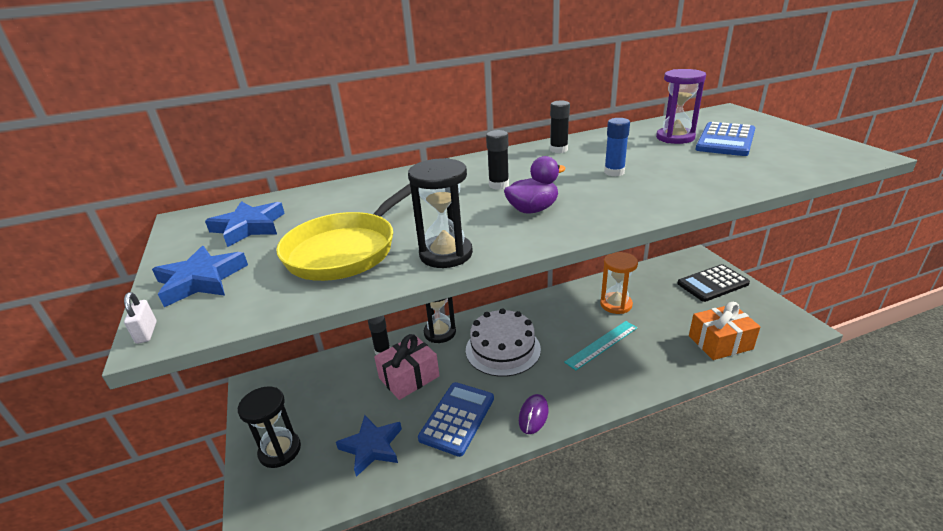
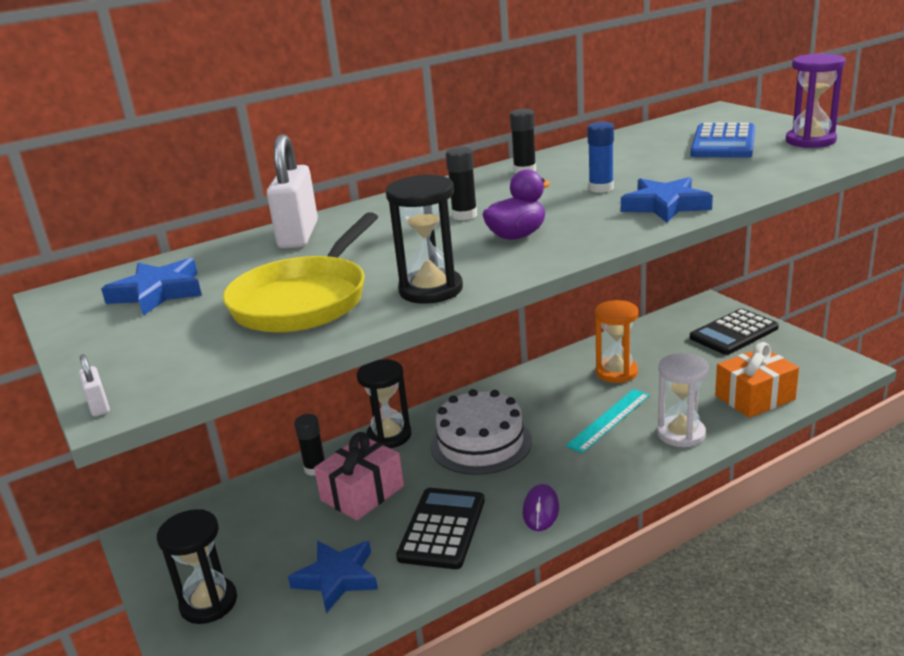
camera: 10 degrees left, 5 degrees down
(201, 280) = (132, 351): blue star -> blue star (665, 205)
(370, 188) = (298, 235): none -> white padlock
(457, 418) = (442, 528): blue calculator -> black calculator
(655, 365) = (681, 434): none -> white hourglass
(675, 138) = (663, 145): purple hourglass -> purple hourglass (810, 141)

